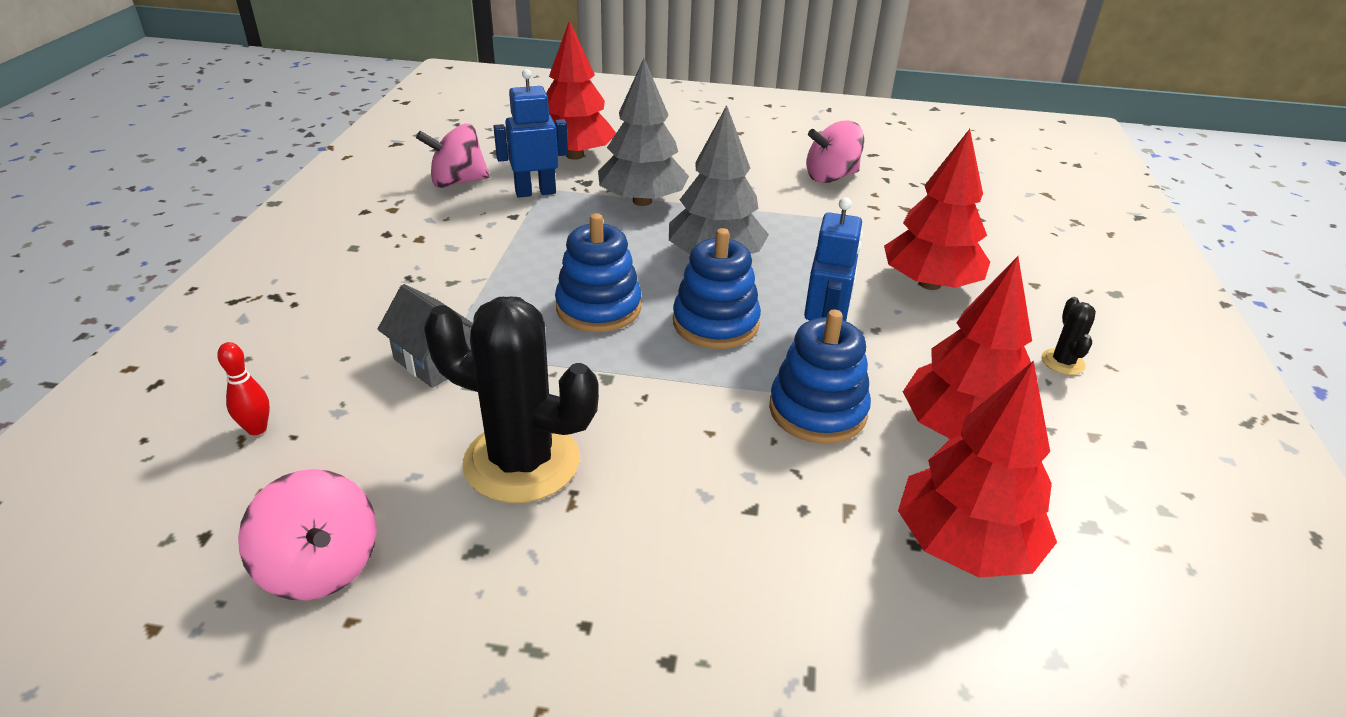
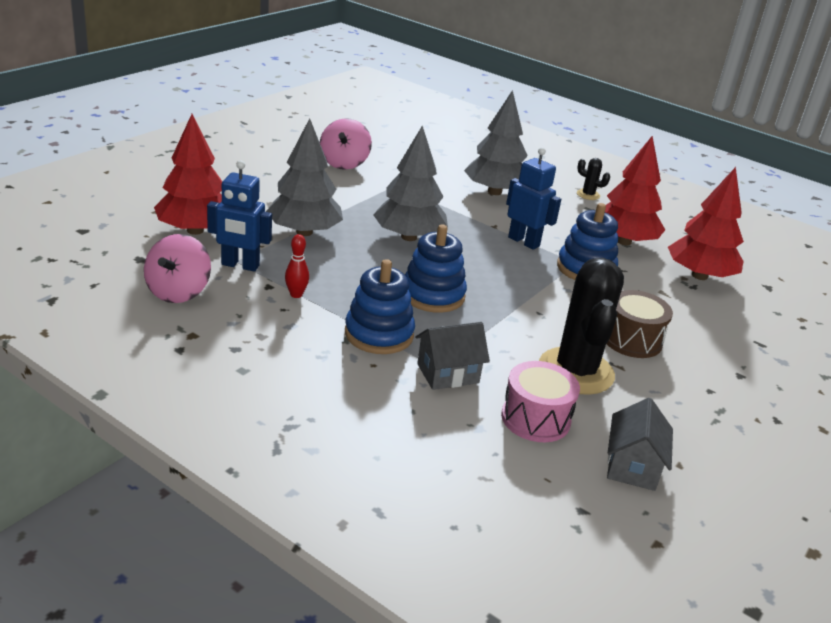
camera: 65 degrees left, 5 degrees down
(257, 429) = (477, 467): red bowling pin -> red bowling pin (296, 294)
(321, 566) = (632, 466): pink spinning top -> grey house
(383, 451) = (535, 418): none -> pink drum
(522, 462) = (576, 371): black cactus -> black cactus turned 45 degrees counterclockwise
(535, 192) = (240, 265): blue robot -> blue robot turned 90 degrees counterclockwise
(657, 500) = (631, 340): none -> brown drum
(715, 323) = (483, 265): blue stacking toy -> blue stacking toy (379, 334)
(929, 284) = (494, 192): red tree -> grey tree

